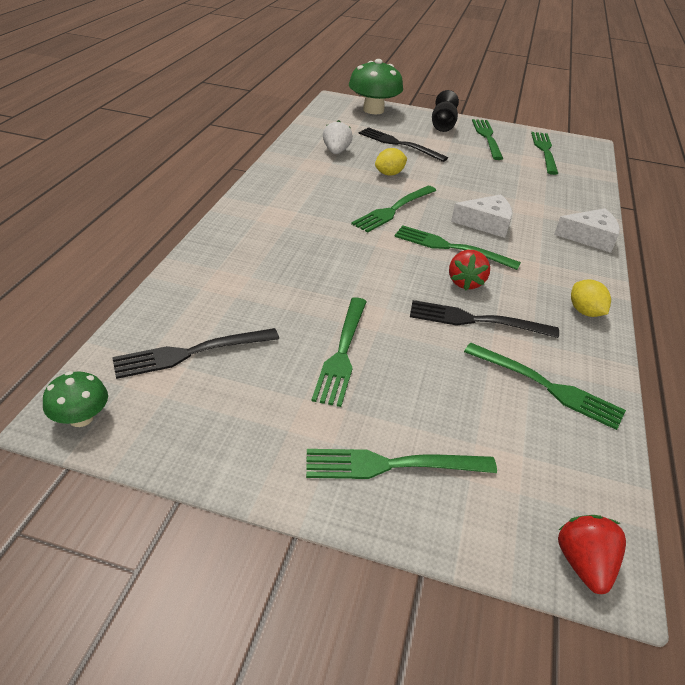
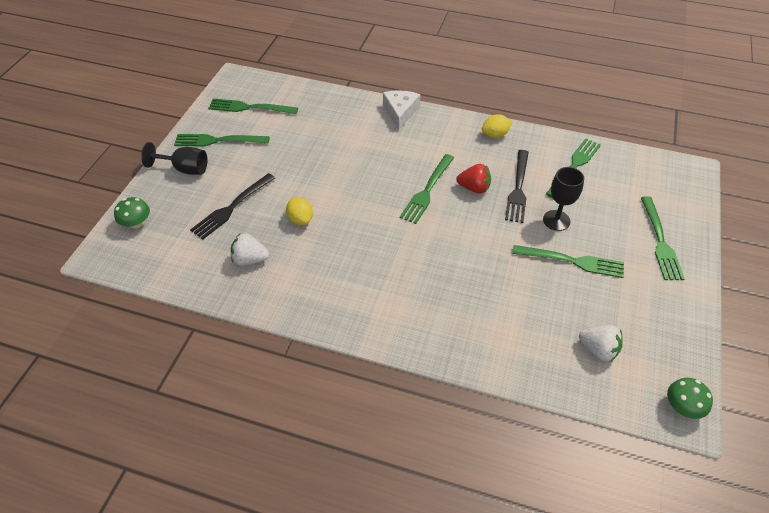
camera: 85 degrees left, 10 degrees up
(191, 353) = (598, 350): black fork -> white strawberry
(373, 110) = (136, 223): green mushroom -> green mushroom, size x0.54
(394, 210) = (370, 221): green fork -> none
(419, 349) = (556, 220): none -> black goblet
(486, 224) = (387, 165): white cheese -> none
(583, 564) = (692, 176): red strawberry -> none

